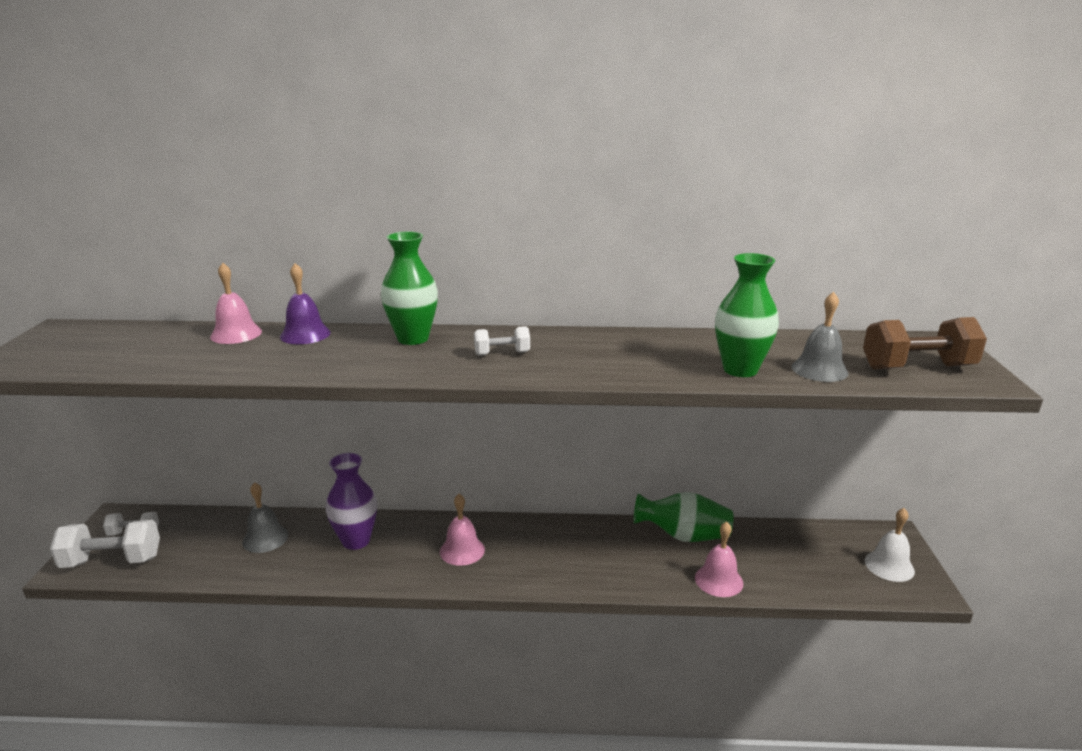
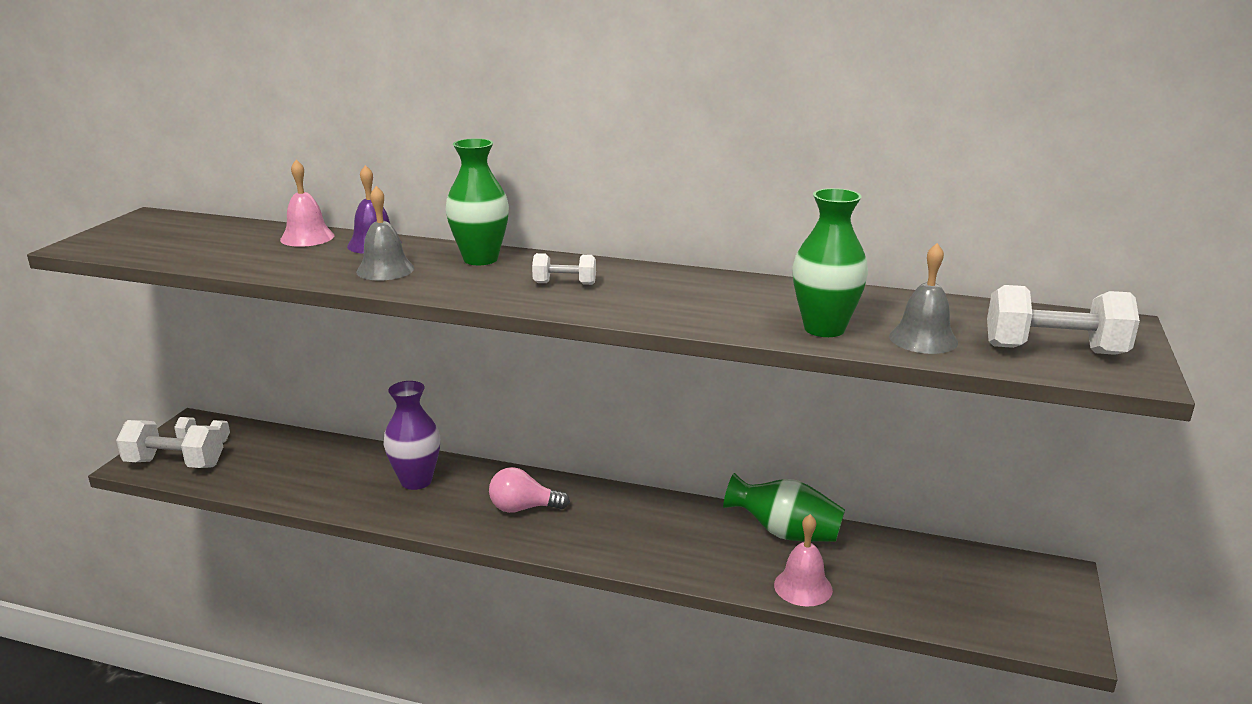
camera: 15 degrees right, 0 degrees up
(265, 538) = (326, 464): grey bell -> grey bell (385, 270)
(462, 550) = (523, 508): pink bell -> pink light bulb
(889, 566) = (1032, 607): white bell -> none
(917, 367) = (1054, 350): brown dumbbell -> white dumbbell

